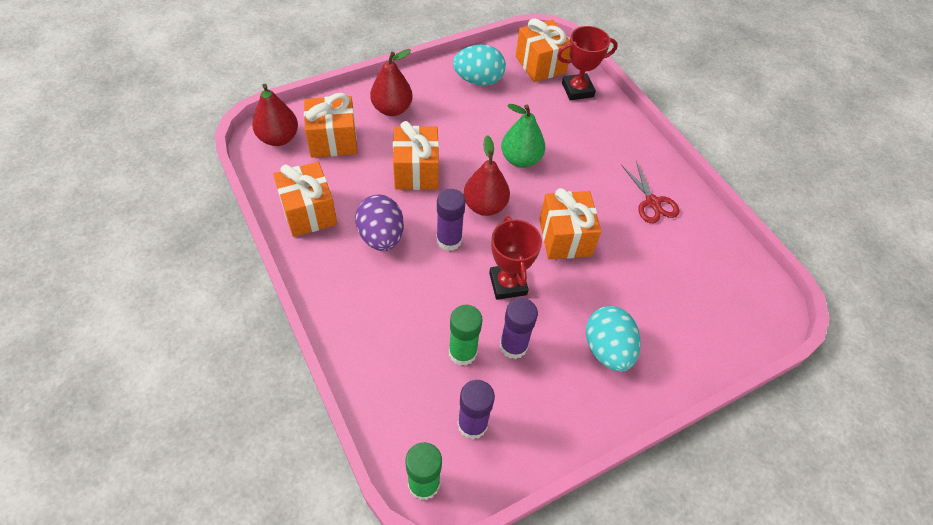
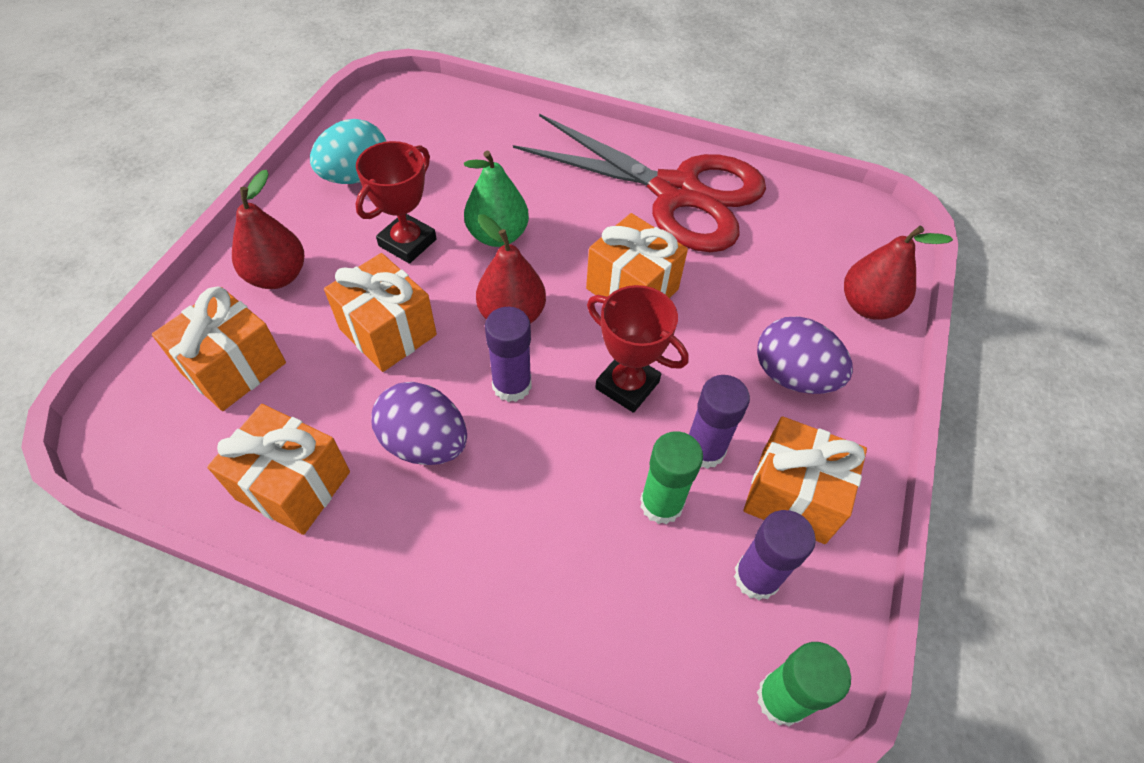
camera: 40 degrees left, 0 degrees up
(278, 138) = (145, 418): red pear -> red pear (868, 306)
(540, 65) = (412, 117): orange gift -> orange gift (793, 495)
(577, 90) = (481, 122): red trophy -> red trophy (407, 242)
(607, 349) = (793, 376): turquoise egg -> purple egg
(652, 202) = (676, 192): red scissors -> red scissors, size x2.45

